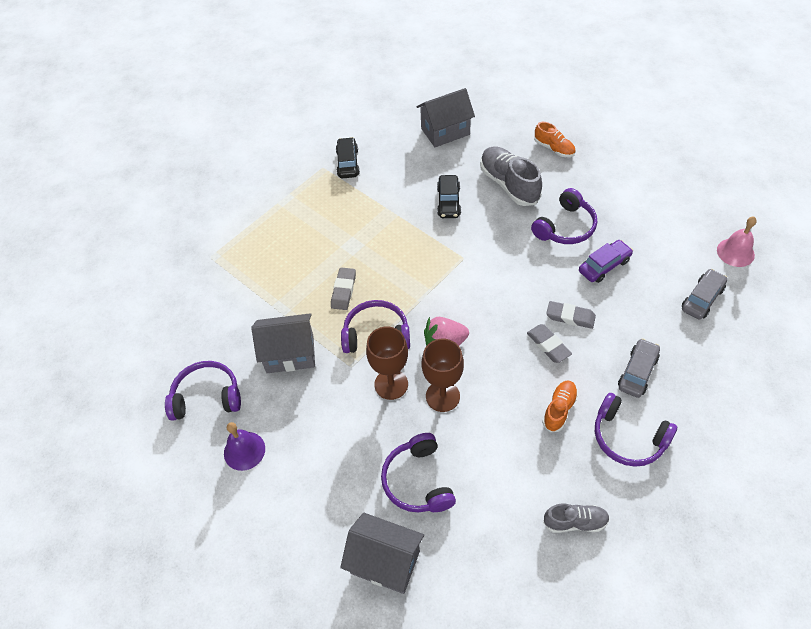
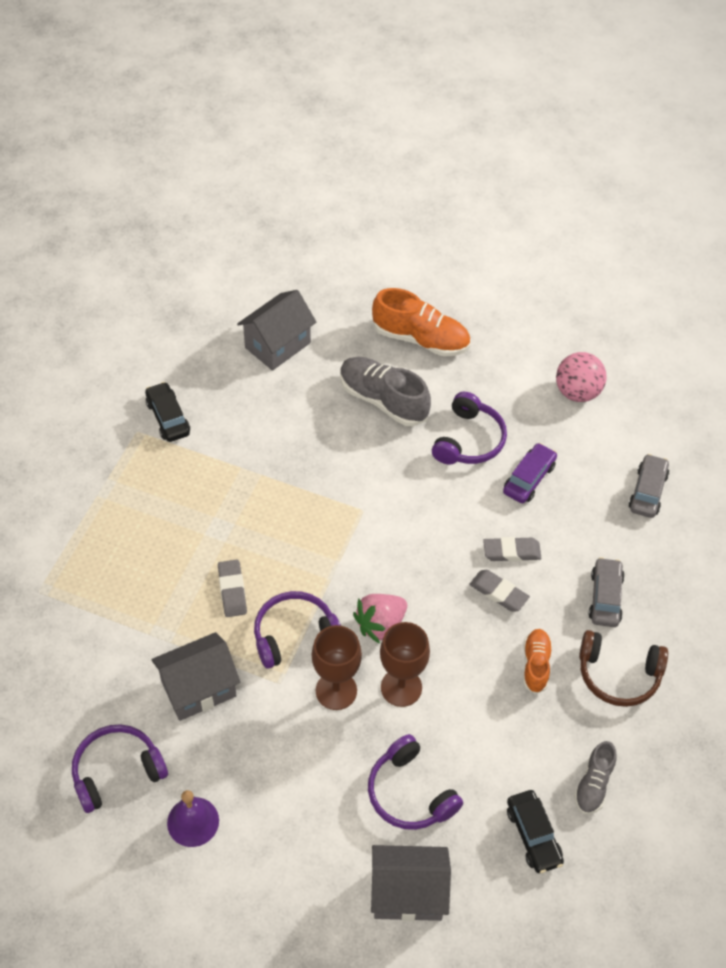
camera: 25 degrees left, 0 degrees up
(448, 202) = (317, 441): black car -> black car (533, 835)
(554, 148) = (421, 339): orange shoe -> orange shoe, size x1.72
(575, 522) = (593, 784): grey shoe -> grey shoe turned 135 degrees clockwise
(628, 437) = (618, 675): purple headphones -> brown headphones
(666, 211) = (577, 392): none -> pink ball
(735, 252) = (666, 425): pink bell -> none

